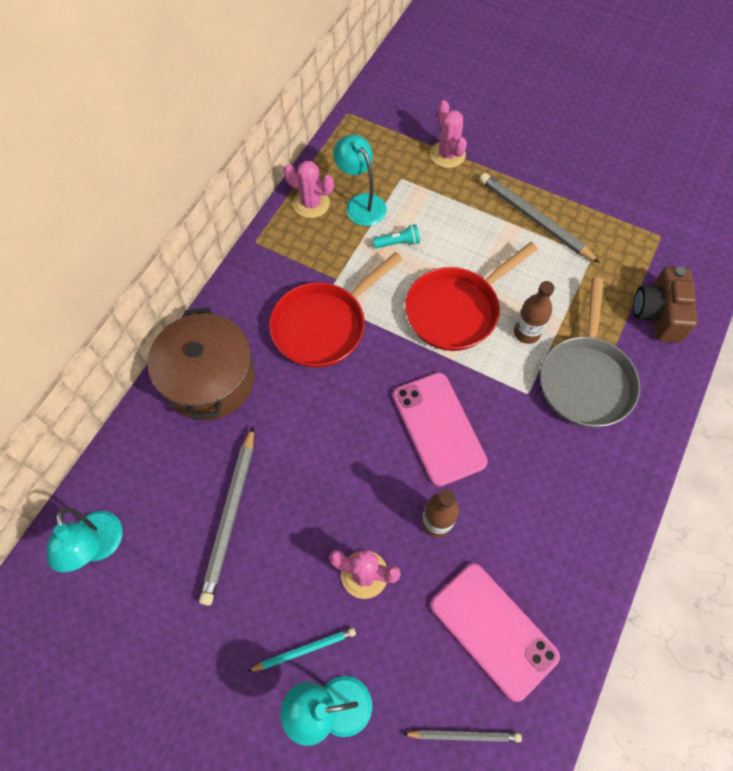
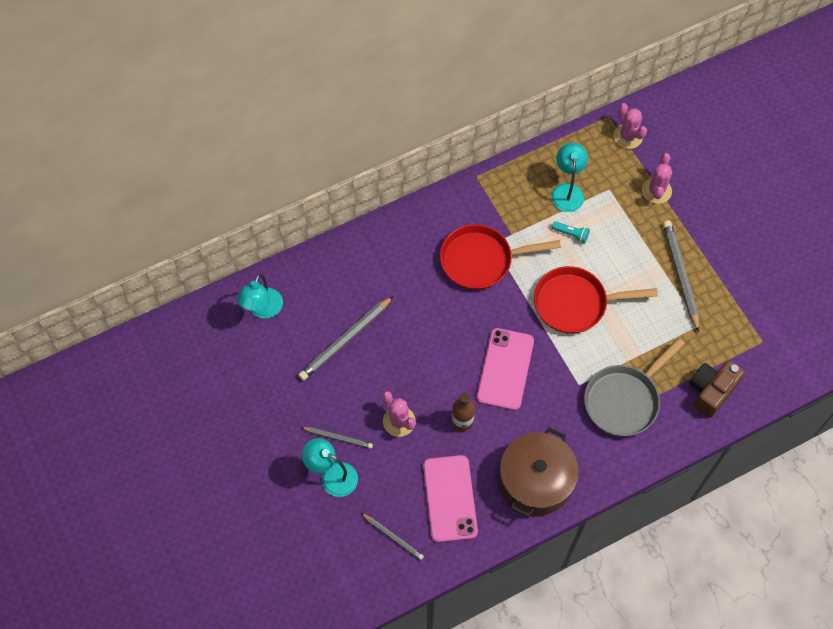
camera: 35 degrees right, 0 degrees up
(209, 379) = (387, 251): brown pot -> brown pot (536, 481)
(304, 650) = (338, 438): turquoise pencil -> grey pencil
(311, 203) = (533, 171): pink cactus -> pink cactus (627, 136)
(526, 332) = (610, 347): brown bottle -> none

